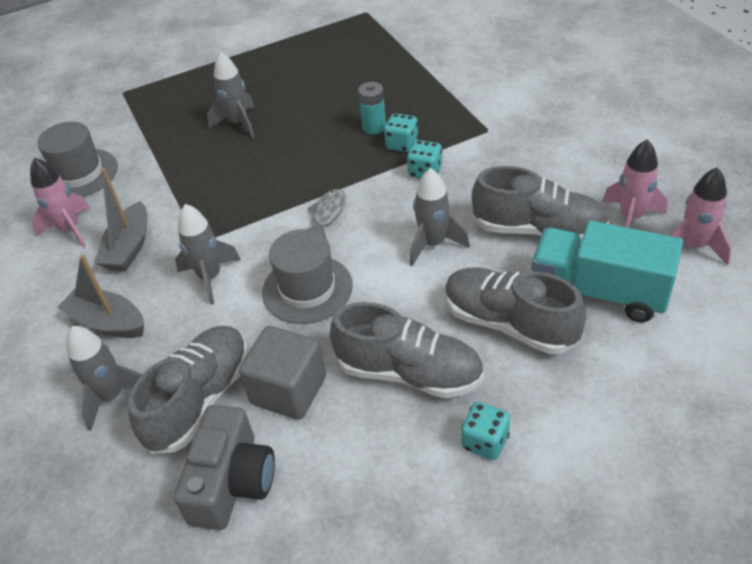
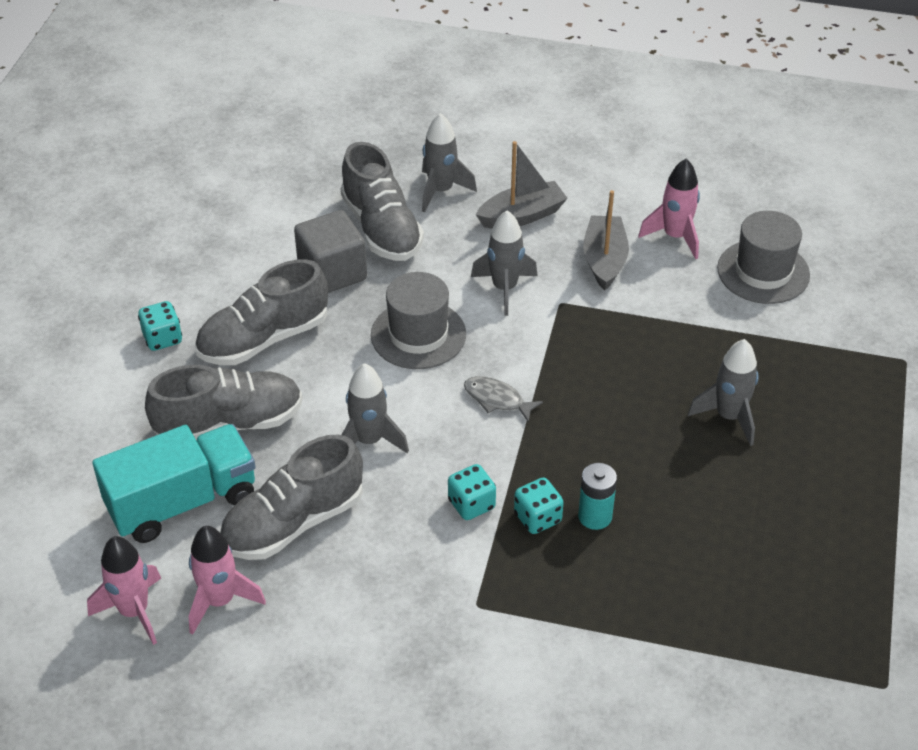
camera: 125 degrees right, 0 degrees up
(129, 247) = (604, 260): grey boat -> grey boat turned 45 degrees clockwise
(232, 482) = (296, 213): grey camera -> none
(328, 213) = (497, 399): grey fish -> grey fish turned 150 degrees clockwise

